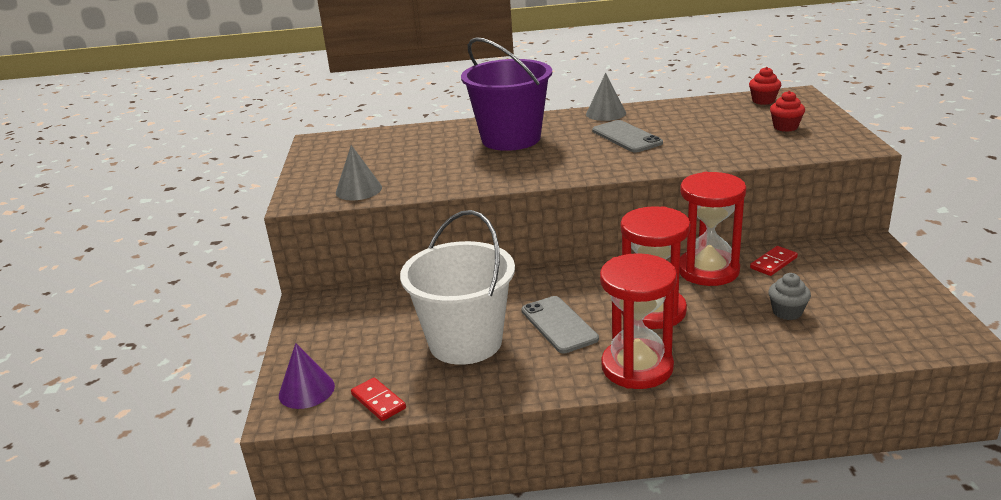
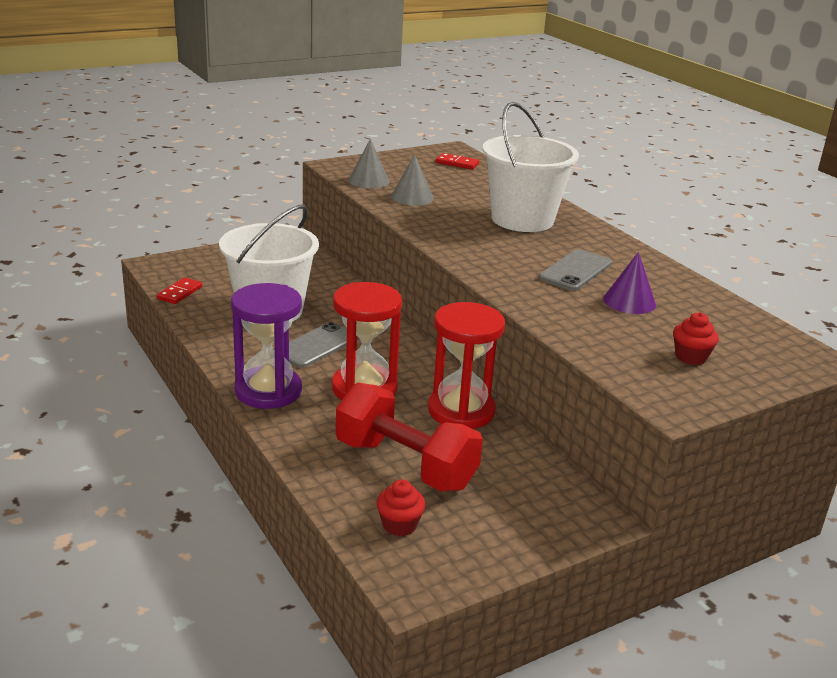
camera: 60 degrees right, 0 degrees up
(306, 390) = (183, 266): purple cone -> purple cone (629, 301)
(511, 139) = (522, 219): purple bucket -> white bucket
(606, 113) = (632, 254): grey cone -> grey cone (412, 197)
(637, 367) = (268, 391): red hourglass -> purple hourglass
(763, 101) = (769, 339): red cupcake -> red cupcake (399, 525)
(773, 263) = (505, 450): red domino -> red domino (457, 163)
(787, 312) = (405, 465): grey cupcake -> red dumbbell

